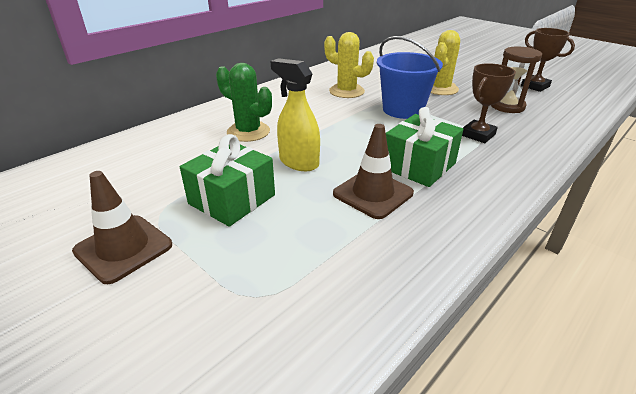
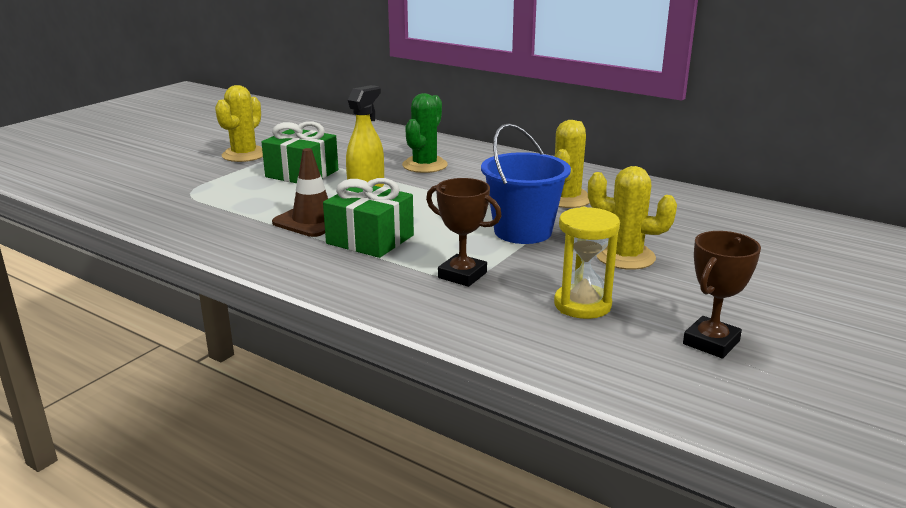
camera: 80 degrees right, 10 degrees down
(123, 248) = (244, 155): brown traffic cone -> yellow cactus
(507, 106) = (582, 305): brown hourglass -> yellow hourglass

